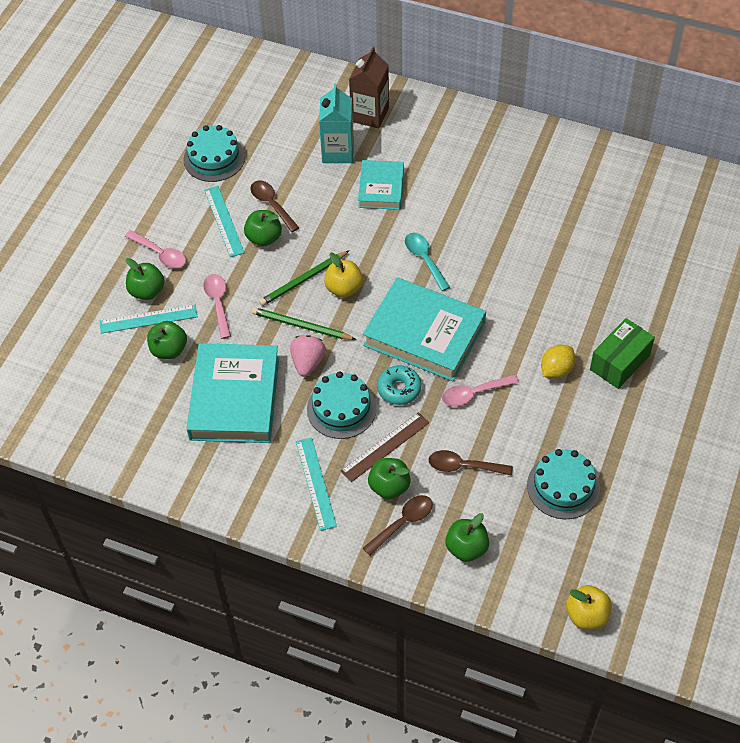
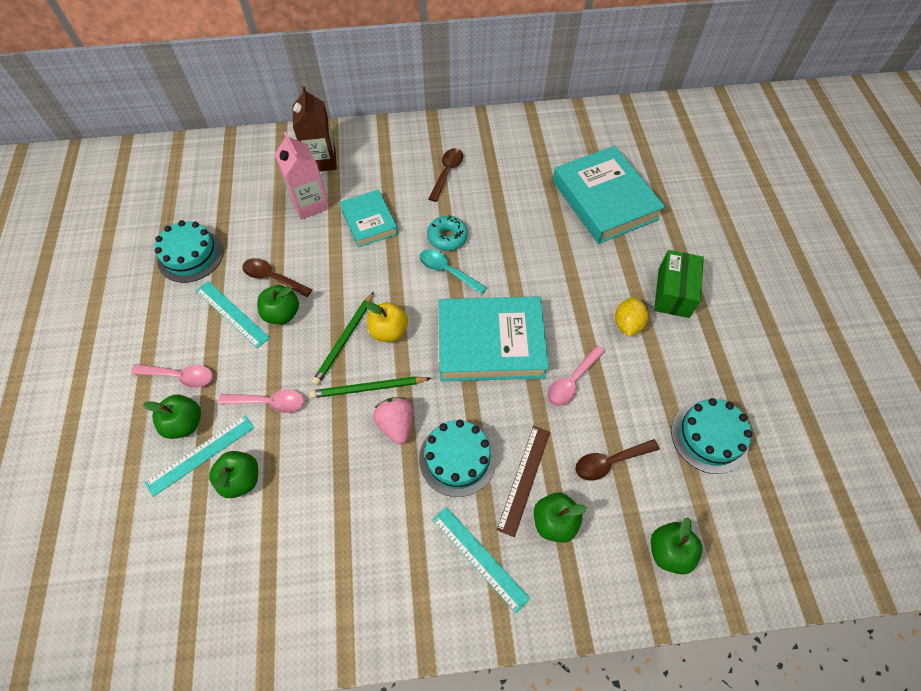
camera: 30 degrees left, 5 degrees up
(218, 303) = (269, 402): pink spoon -> pink spoon turned 135 degrees clockwise
(234, 398) = (341, 501): turquoise book -> turquoise book (604, 200)
(338, 151) = (310, 204): turquoise carton -> pink carton
(399, 389) = (500, 410): turquoise donut -> turquoise donut (447, 237)
(403, 523) = (592, 556): brown spoon -> brown spoon (447, 173)
(586, 615) = (822, 564): yellow apple -> none

